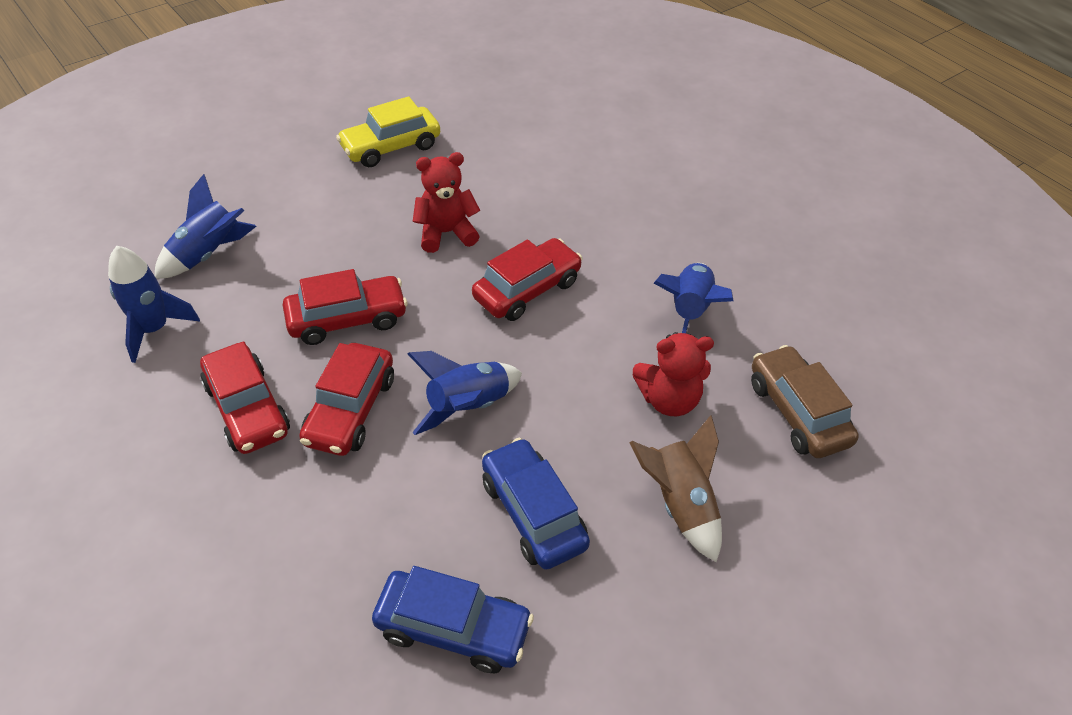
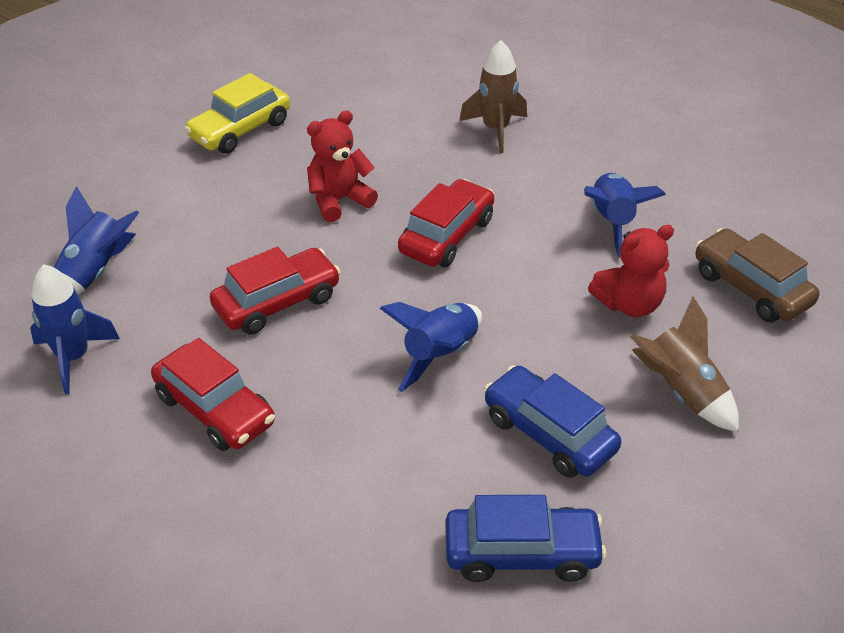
camera: 15 degrees left, 5 degrees down
(350, 410) = (323, 385): red car -> none
(619, 194) = (495, 129): none -> brown rocket

